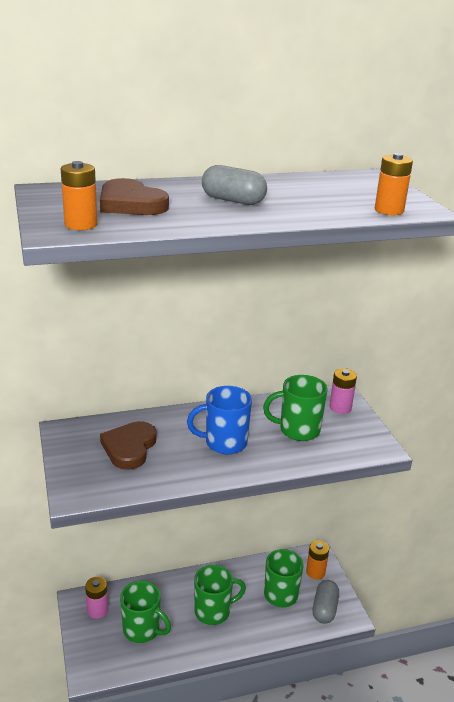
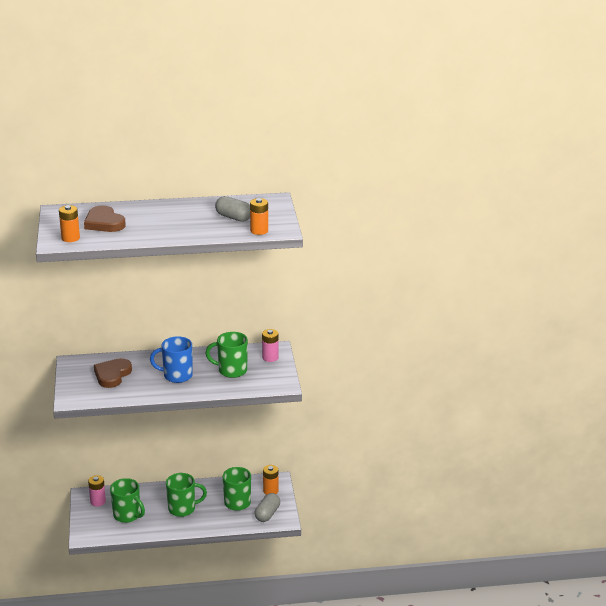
camera: 10 degrees right, 0 degrees up
(233, 200) = (167, 221): grey capsule -> grey capsule (233, 217)

